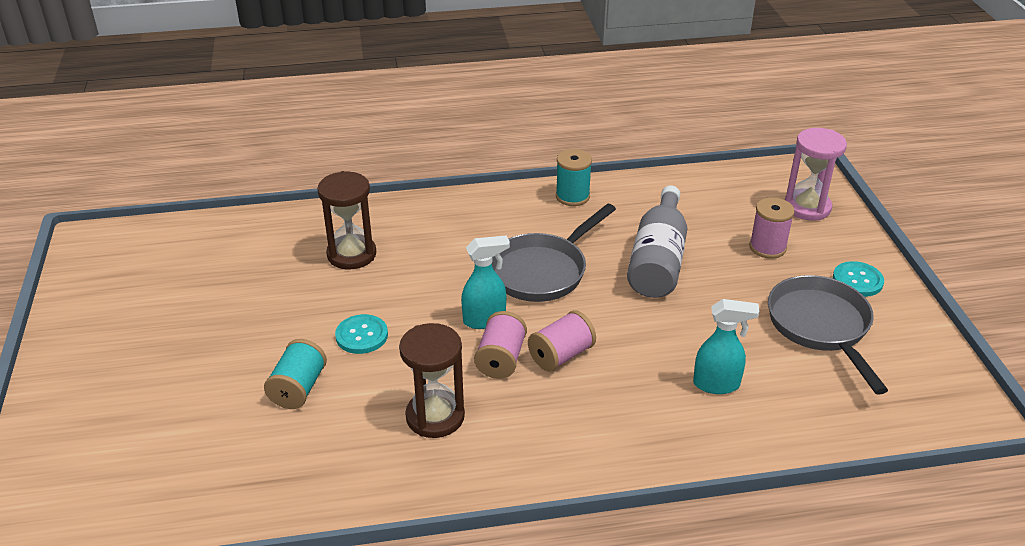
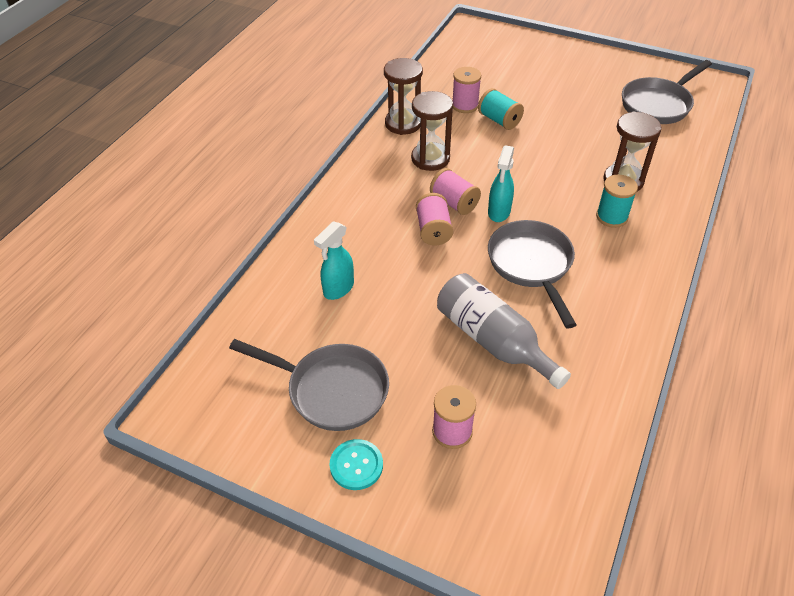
camera: 125 degrees right, 10 degrees up
(169, 270) = (658, 104): none -> grey pan
(283, 437) = (465, 105): none -> pink spool
(361, 335) = (527, 156): turquoise button -> none
(377, 483) = (403, 123): none -> brown hourglass
(572, 196) = (627, 337): turquoise spool -> turquoise spool (611, 217)
(807, 207) = (488, 519): pink hourglass -> none

